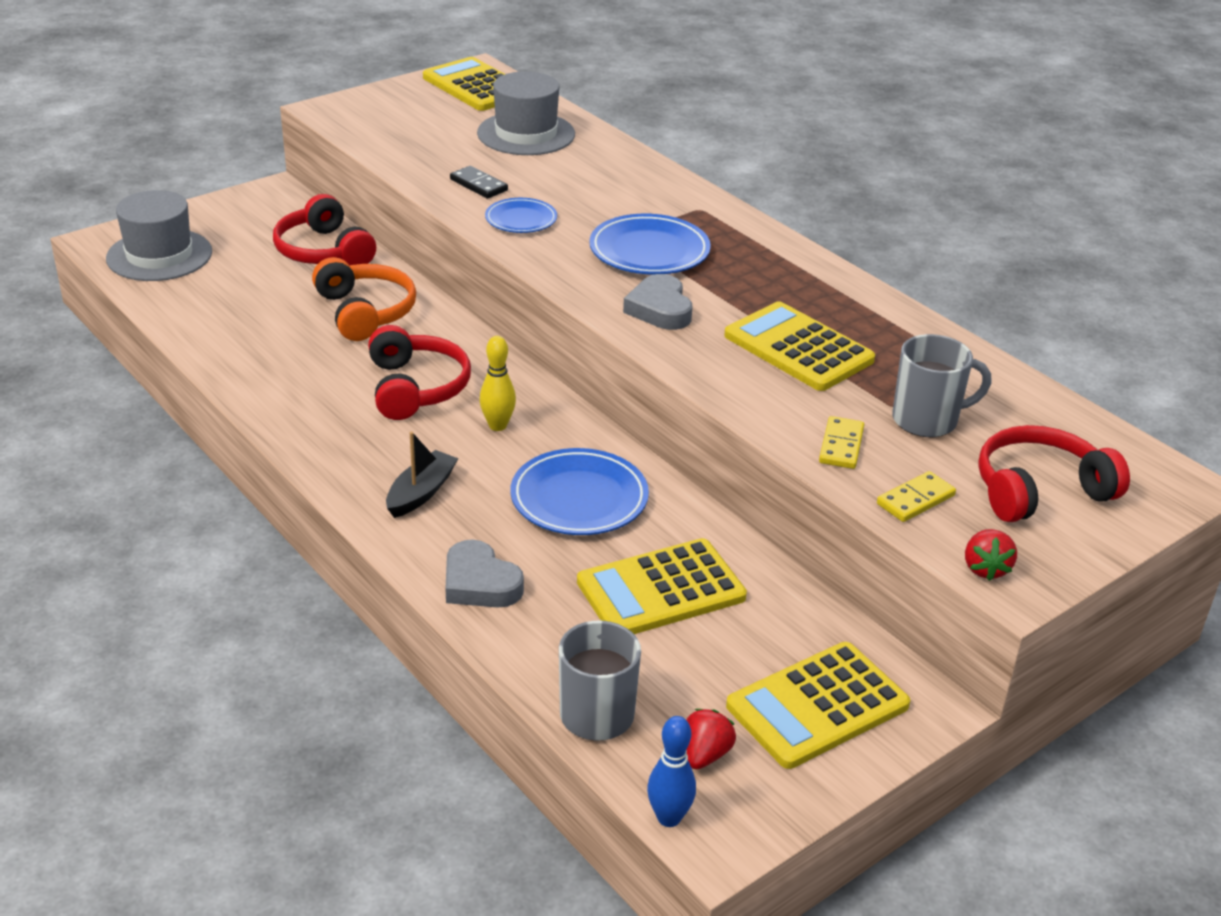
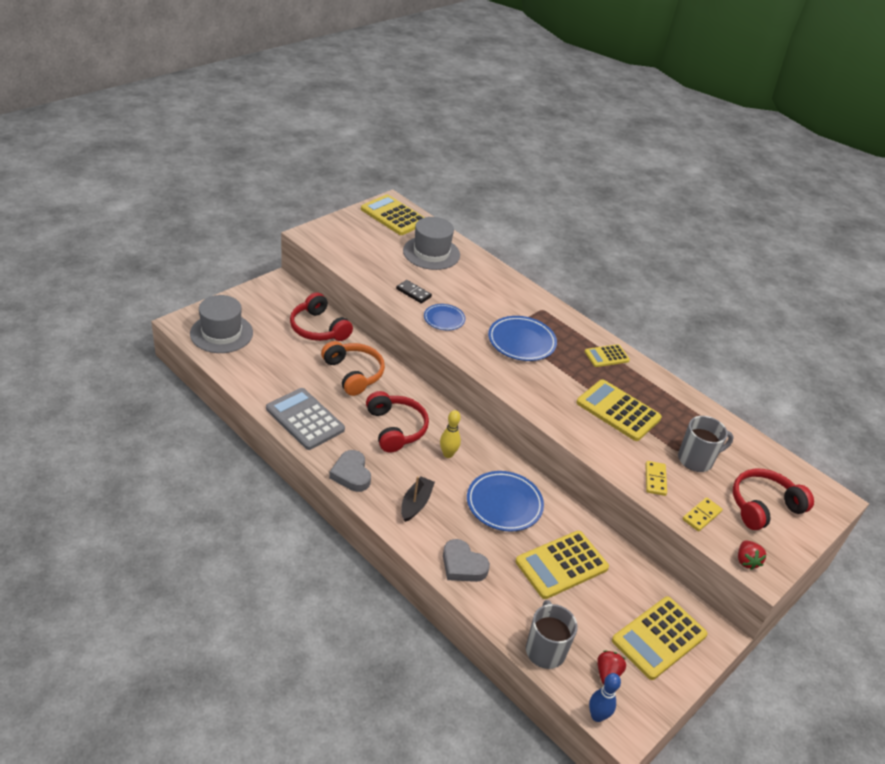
camera: 10 degrees left, 5 degrees up
(263, 372) = (305, 419): none -> grey calculator
(660, 309) = (537, 384): grey heart -> grey heart (351, 474)
(798, 273) = (606, 356): none -> yellow calculator

